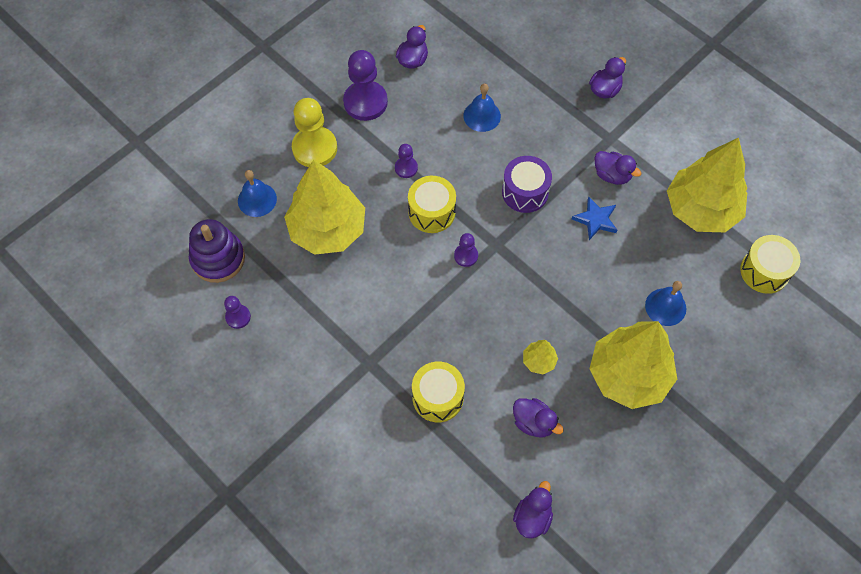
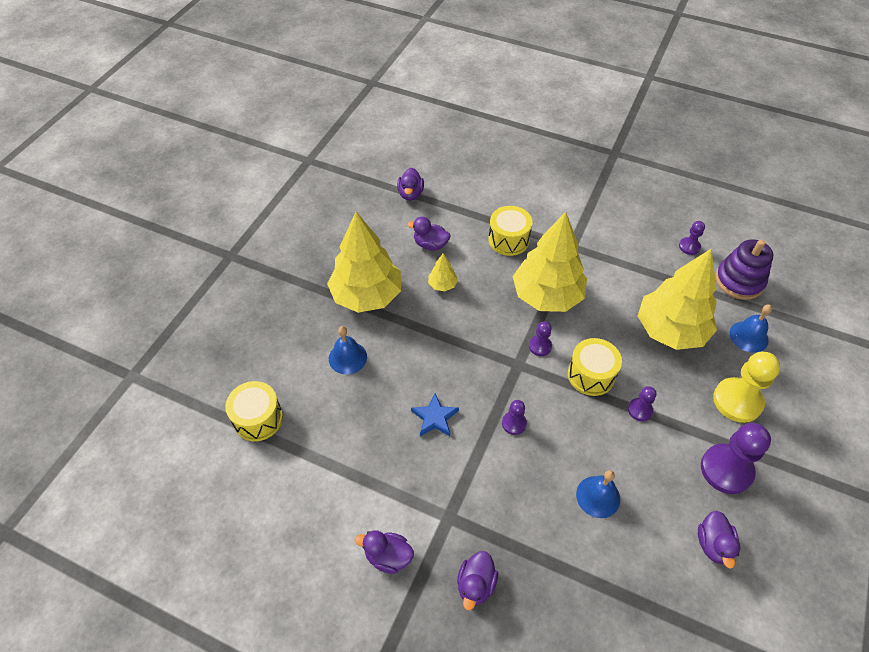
camera: 160 degrees right, 10 degrees down
(525, 192) = (514, 423): purple drum -> purple pawn
(612, 175) = (433, 472): purple duck -> purple duck (388, 556)
(701, 210) = (331, 463): yellow tree -> yellow tree (547, 296)

